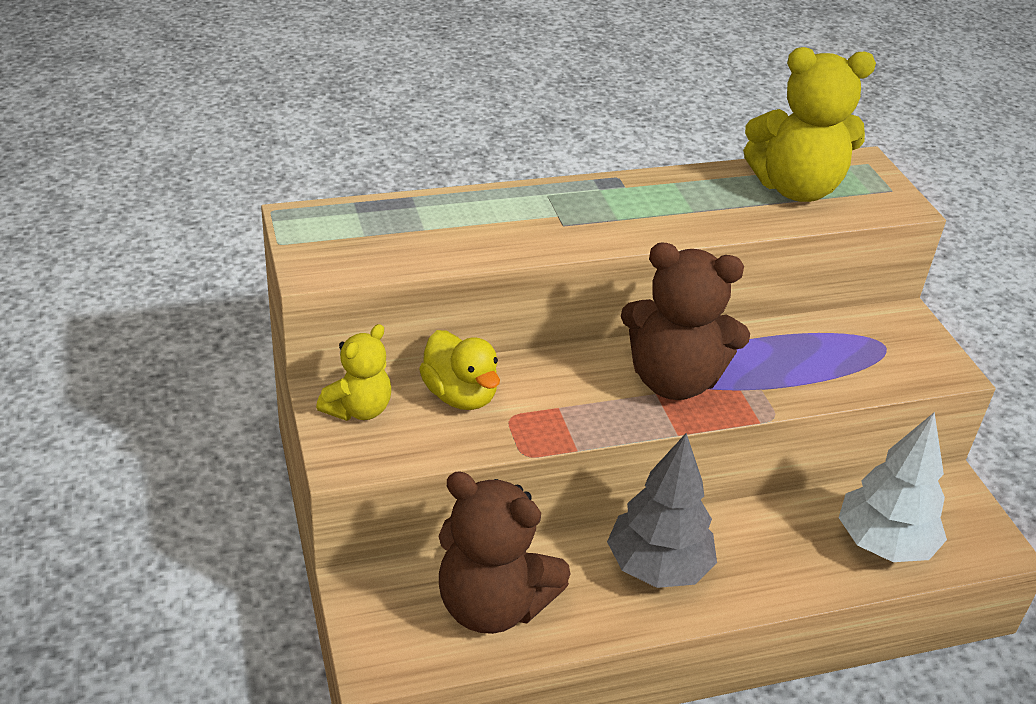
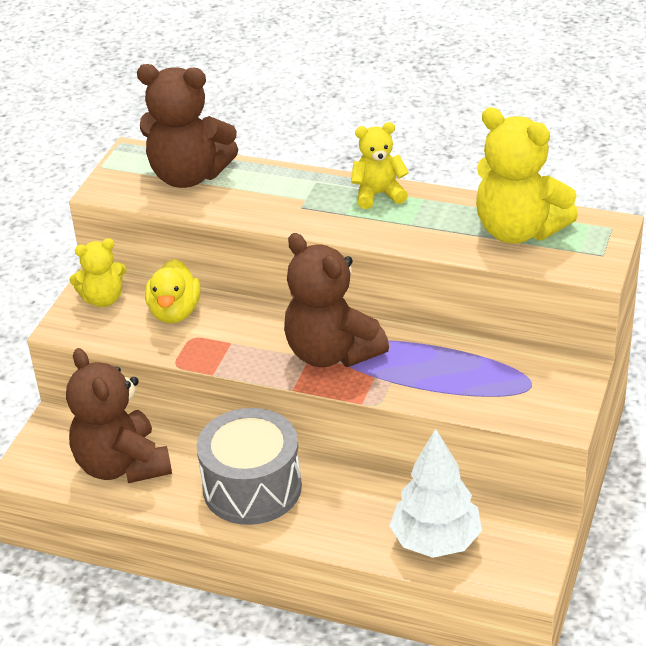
camera: 40 degrees right, 0 degrees up
(399, 226) = (189, 176): none -> brown teddy bear
(626, 190) = (378, 194): none -> yellow teddy bear
(658, 567) = (252, 487): grey tree -> grey drum

